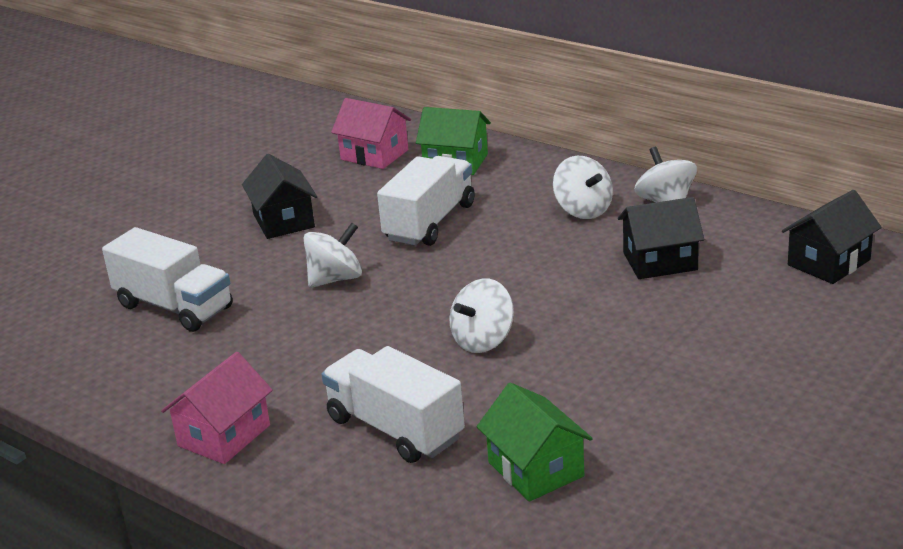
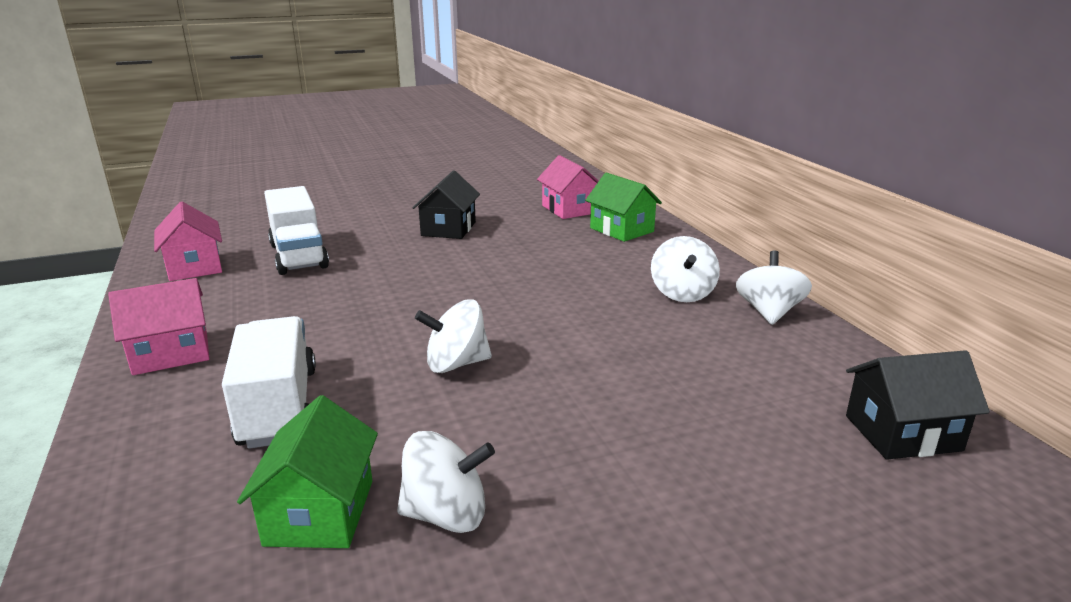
camera: 30 degrees right, 5 degrees down
(81, 360) = (194, 267): none -> pink house
(335, 279) = (422, 275): white spinning top -> white spinning top (446, 515)
(430, 222) = (545, 262): white truck -> none
(660, 261) = (704, 360): black house -> none

